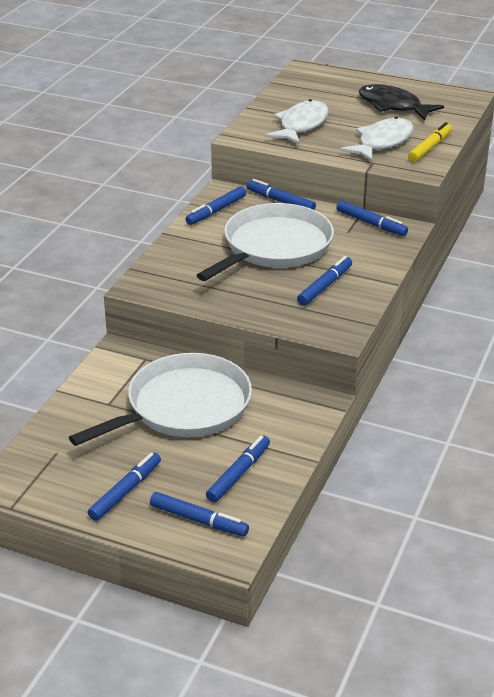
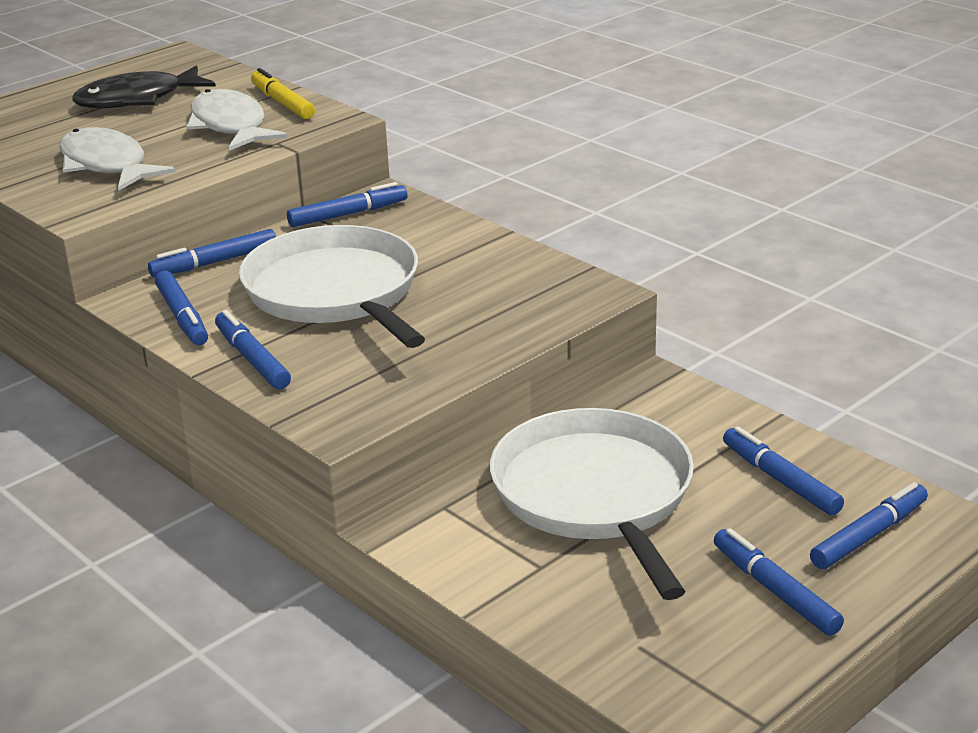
camera: 65 degrees left, 5 degrees down
(325, 286) = (474, 278): blue marker -> blue marker (252, 359)

